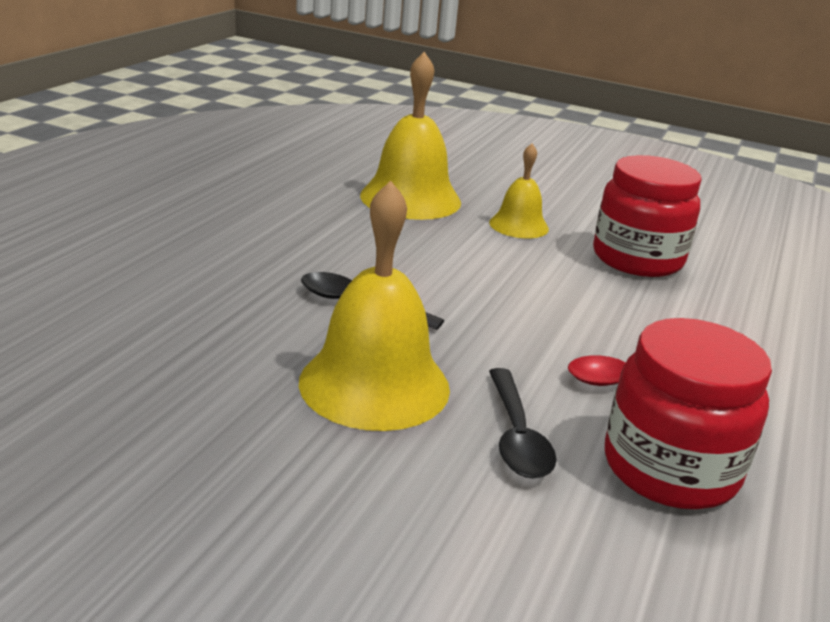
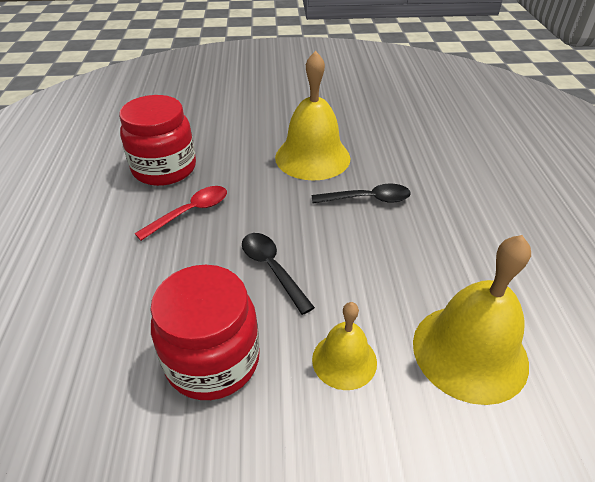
camera: 155 degrees right, 15 degrees up
(516, 435) = (236, 158): black spoon -> black spoon (272, 269)

